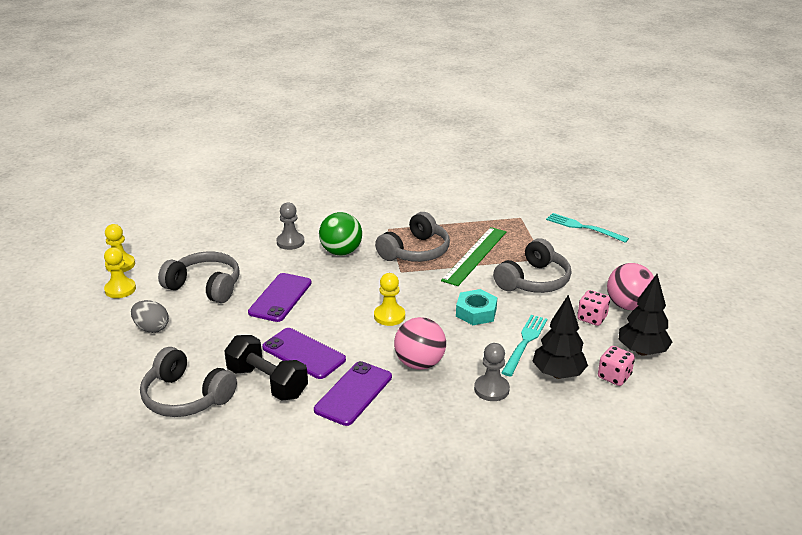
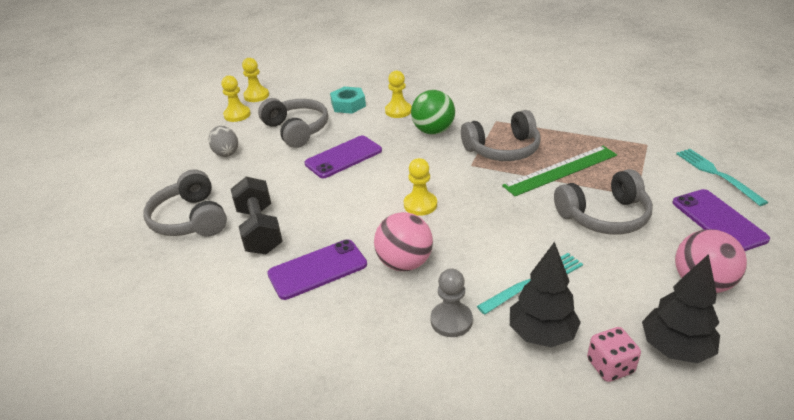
camera: 35 degrees right, 5 degrees up
(290, 242) = (398, 111): grey pawn -> yellow pawn
(303, 353) = (313, 214): purple phone -> purple phone (718, 220)
(476, 312) = (509, 230): turquoise nut -> turquoise nut (348, 105)
(592, 318) = (640, 282): pink dice -> none

